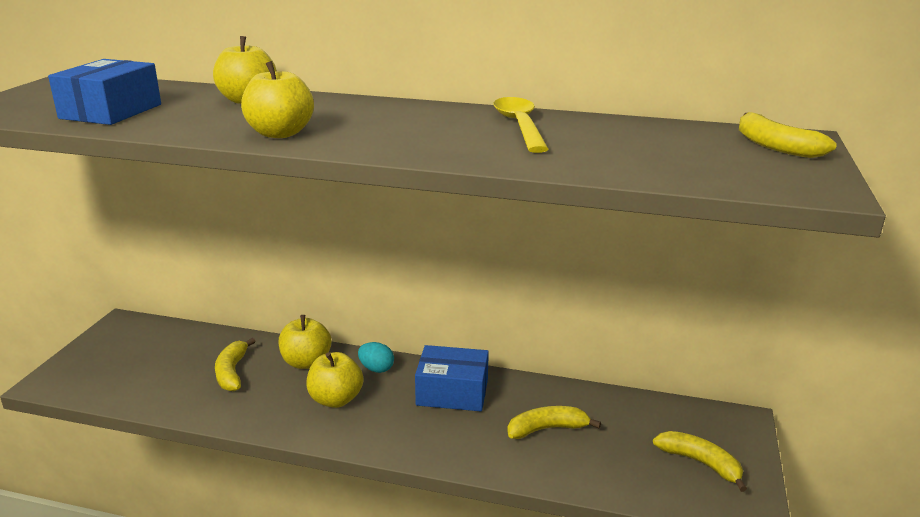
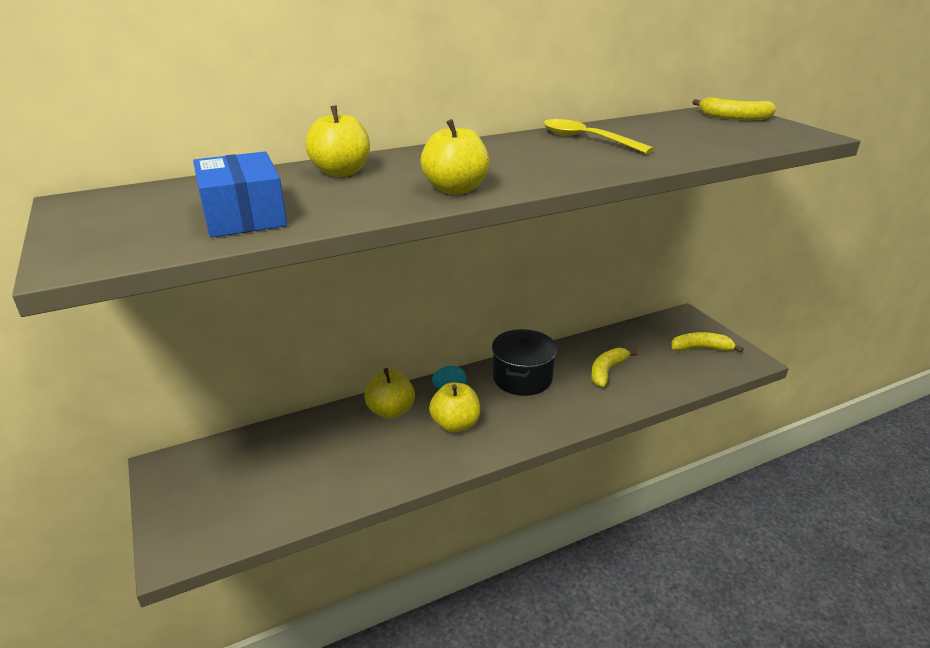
camera: 40 degrees left, 5 degrees up
(232, 372) = (343, 449): yellow banana -> none
(452, 392) = (522, 378): blue box -> black pot

